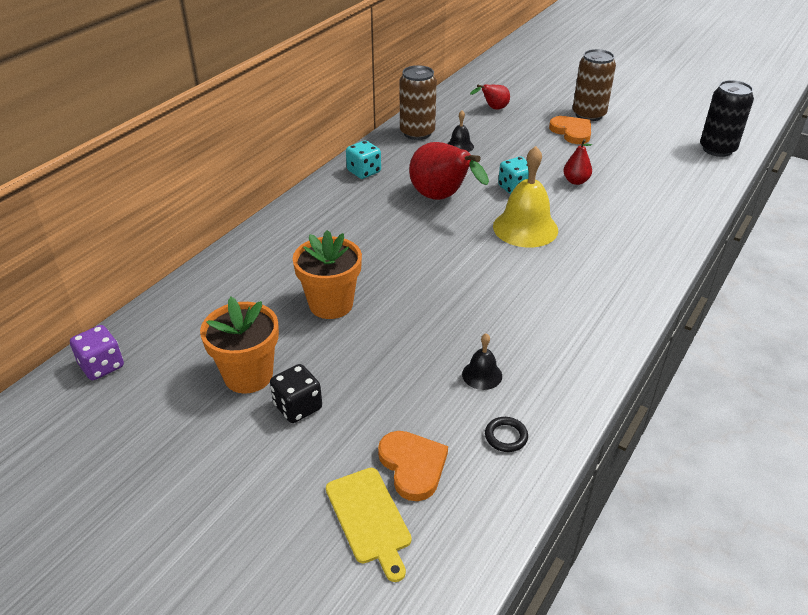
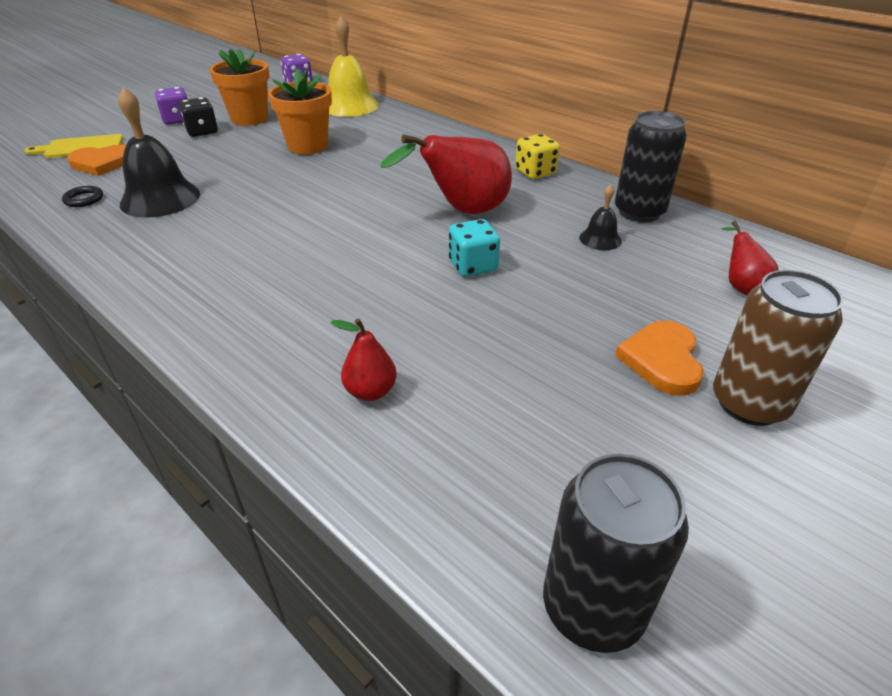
camera: 100 degrees right, 0 degrees up
(256, 450) = (177, 120): none -> purple dice
(364, 172) = (535, 172): turquoise dice -> yellow dice
(417, 133) = (639, 212): brown can -> black can
(482, 375) = (160, 198): black bell -> black bell, size x2.02
(525, 228) = (374, 258): yellow bell -> yellow bell (350, 106)
(572, 132) = (662, 360): orange heart -> orange heart turned 120 degrees clockwise
(576, 181) = (480, 325): red pear -> red pear (370, 391)

